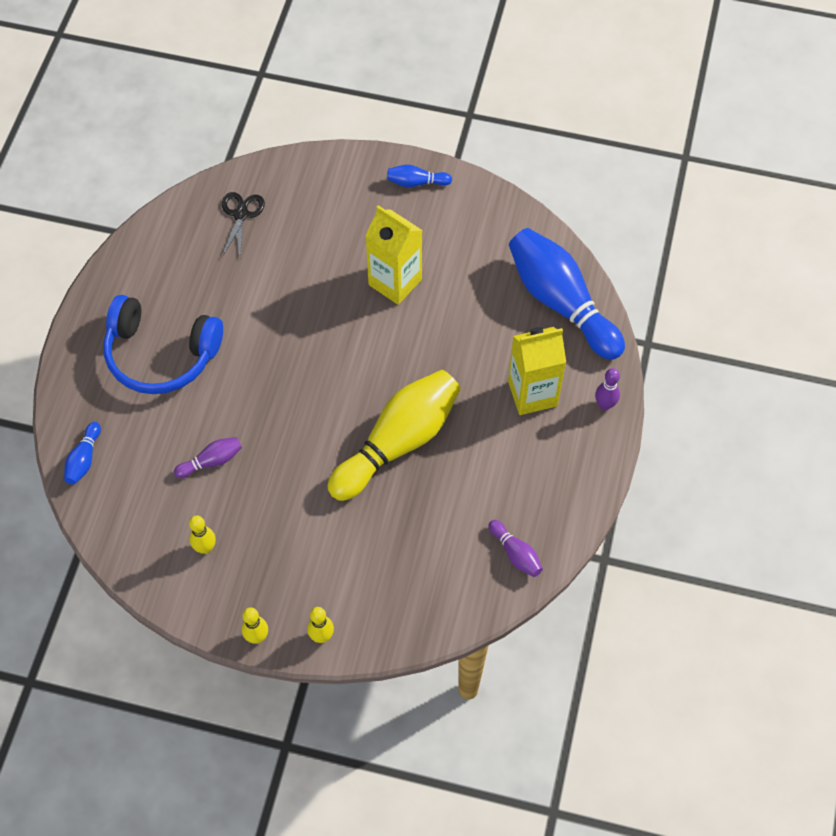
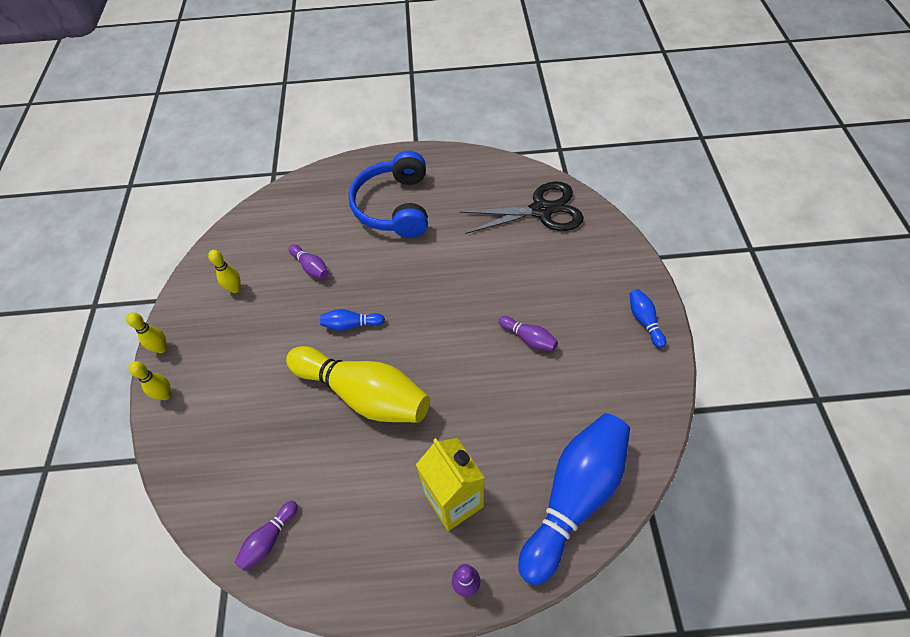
camera: 75 degrees right, 5 degrees down
(84, 459) = (294, 194): blue bowling pin -> blue bowling pin (351, 325)
(241, 214) = (541, 210): black scissors -> black scissors, size x1.74
(395, 282) = (528, 338): yellow carton -> purple bowling pin

